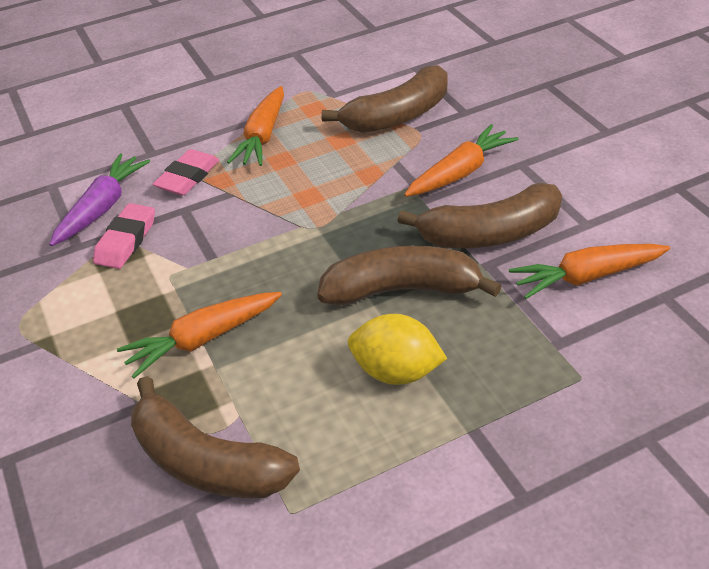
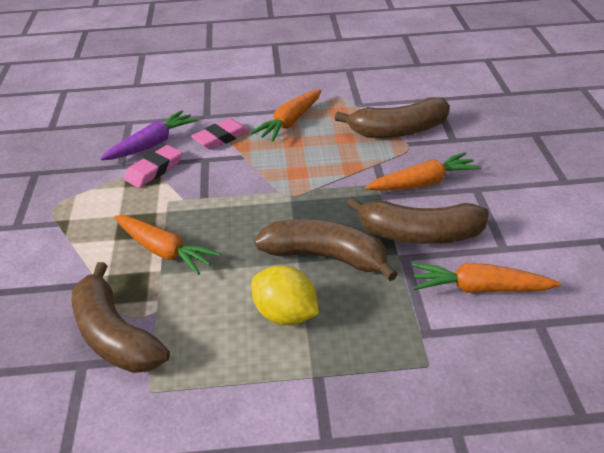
camera: 20 degrees right, 5 degrees down
(203, 339) = (164, 251): orange carrot -> orange carrot turned 135 degrees counterclockwise

